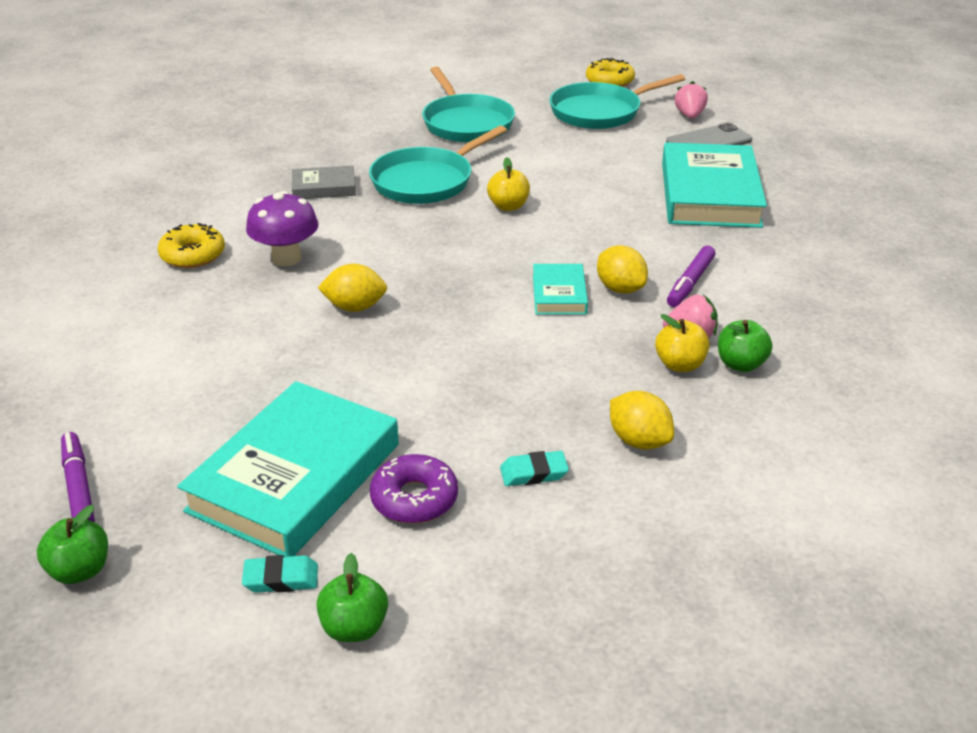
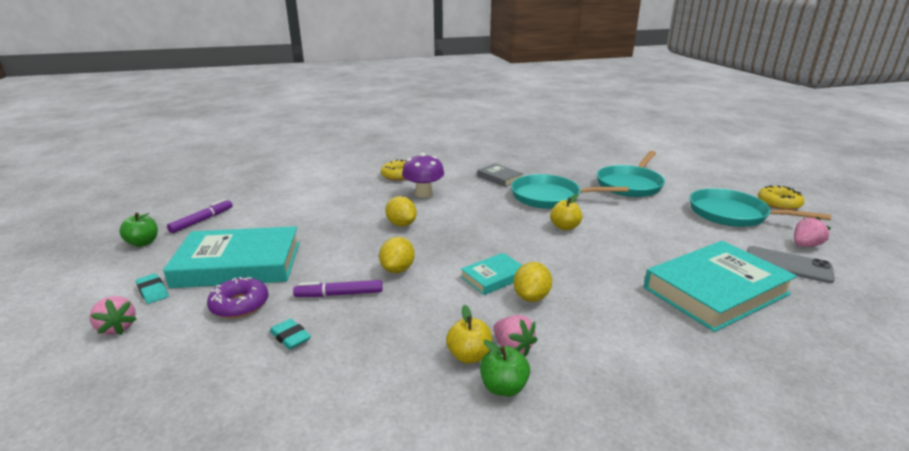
camera: 55 degrees right, 10 degrees down
(354, 627) = (117, 328): green apple -> pink strawberry
(639, 441) = (358, 369): yellow lemon -> yellow lemon (397, 269)
(690, 282) = (581, 324): purple marker -> purple marker (339, 294)

